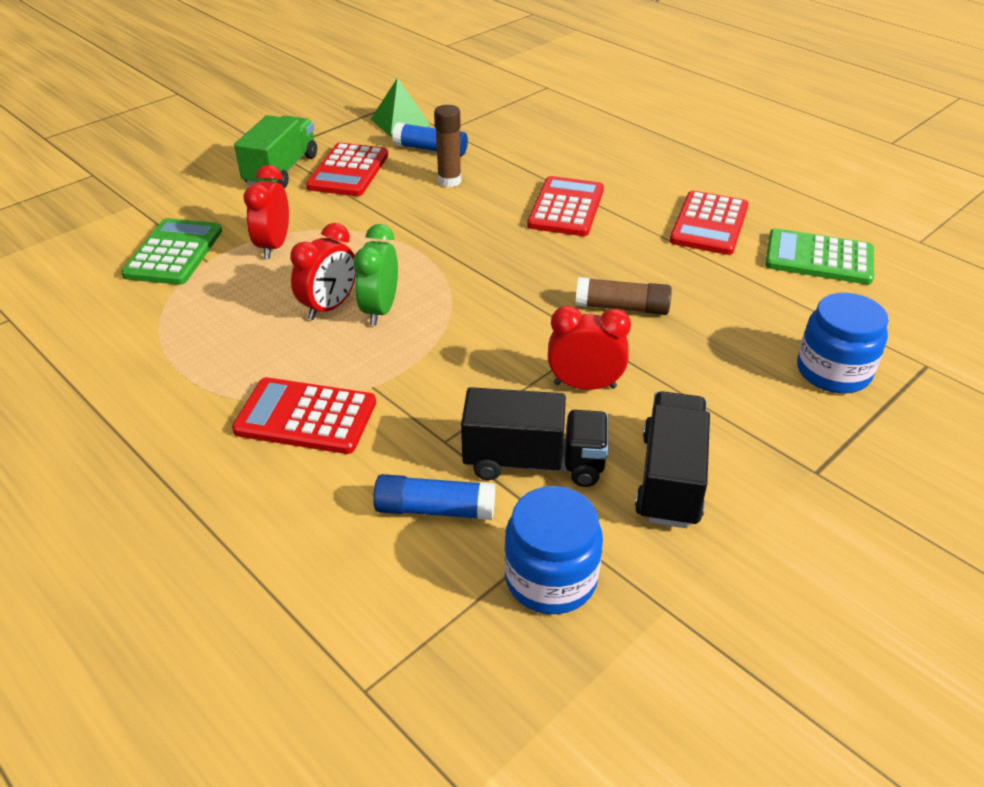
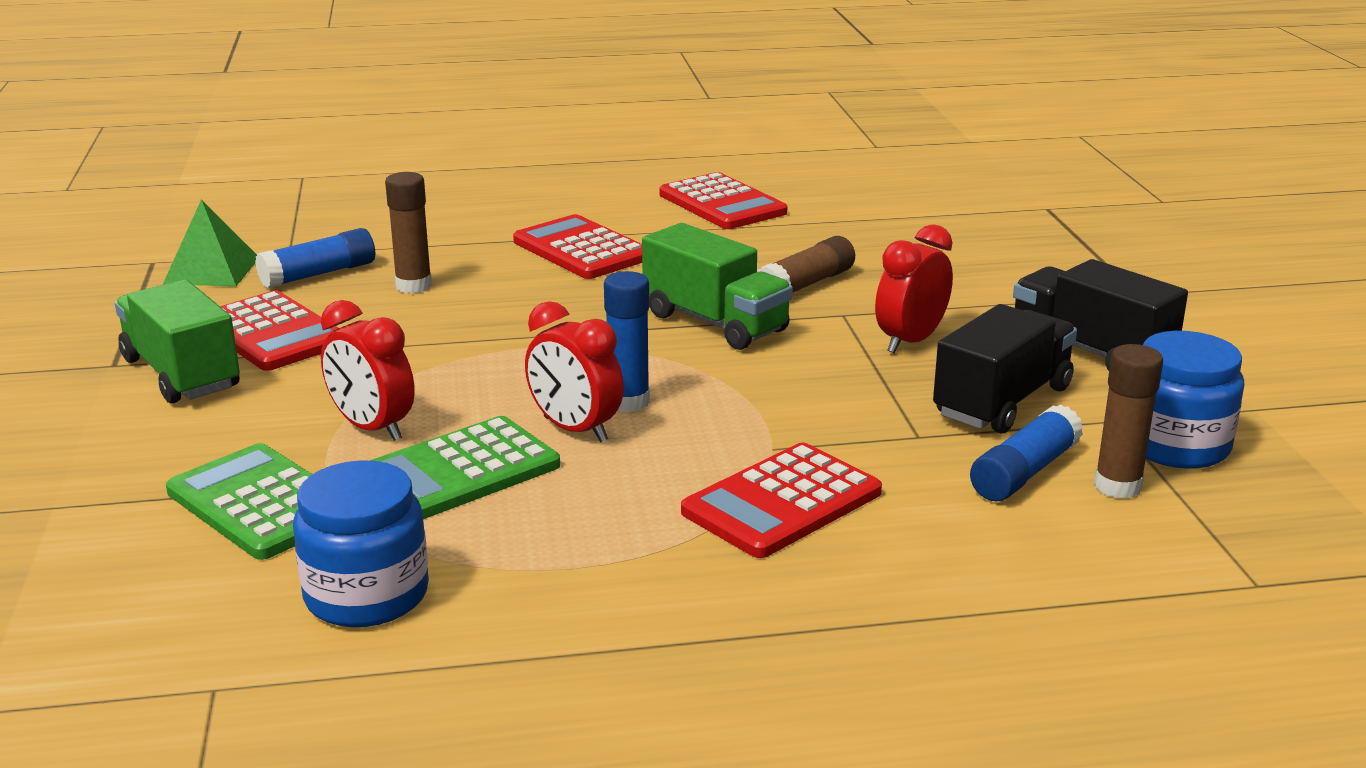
camera: 55 degrees left, 15 degrees down
(329, 307) = (575, 430): red clock -> red clock turned 150 degrees clockwise
(380, 310) = (628, 402): green clock -> blue glue stick
(454, 565) = (1117, 486): none -> brown glue stick
(520, 296) = (715, 323): none -> green truck
(819, 258) = (846, 186): green calculator -> green calculator (460, 471)
(833, 371) = (1016, 240): blue jar -> blue jar (366, 595)

